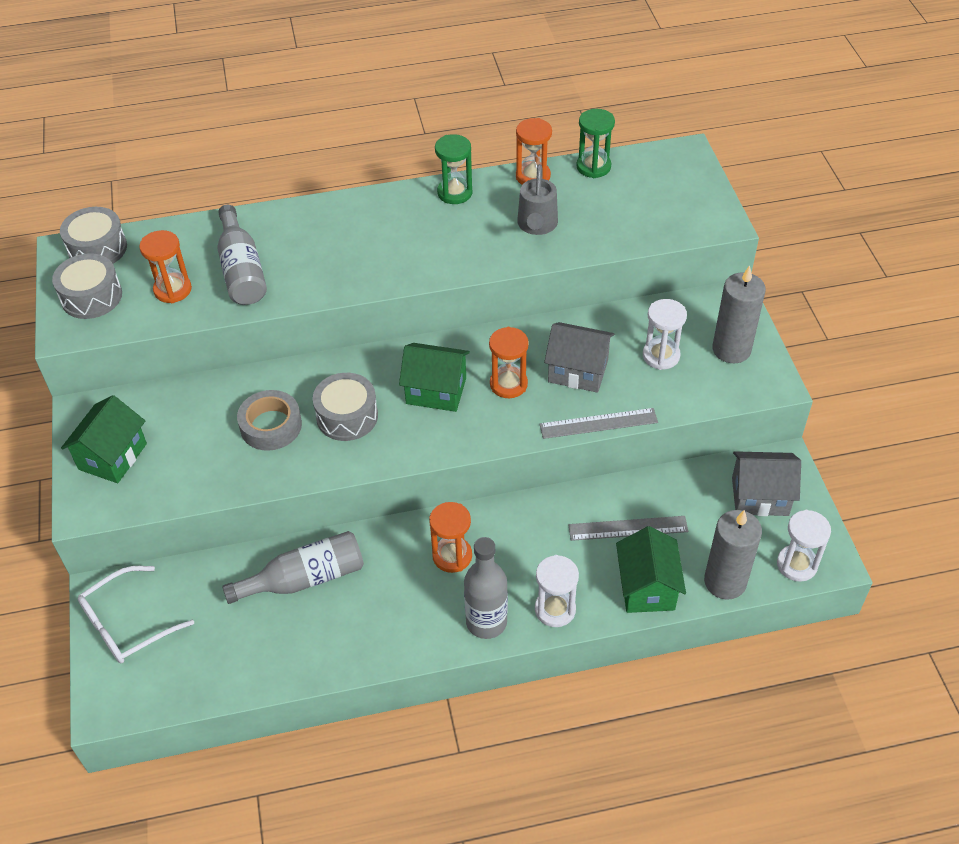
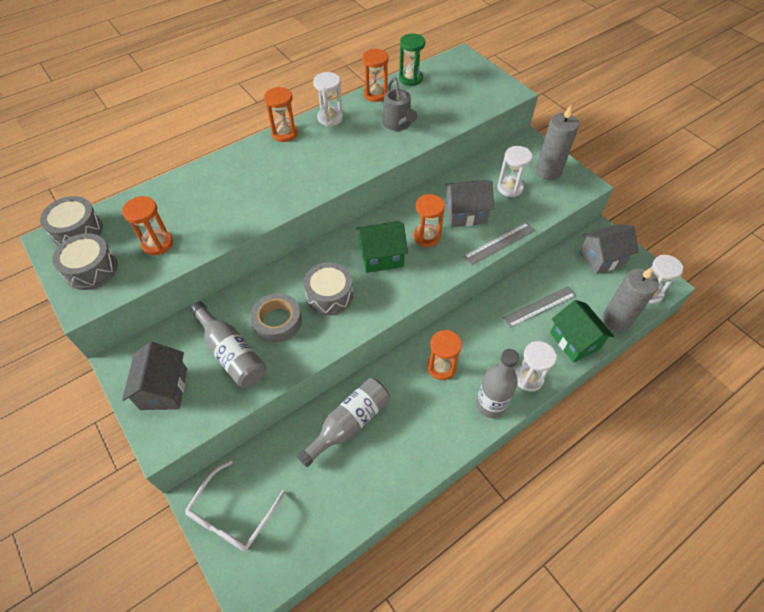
camera: 25 degrees left, 5 degrees up
(112, 456) = (164, 389): green house -> grey house
(242, 270) = (205, 213): grey bottle -> grey bottle (232, 353)
(387, 197) = (284, 133): none -> orange hourglass
(454, 193) = (330, 118): green hourglass -> white hourglass

